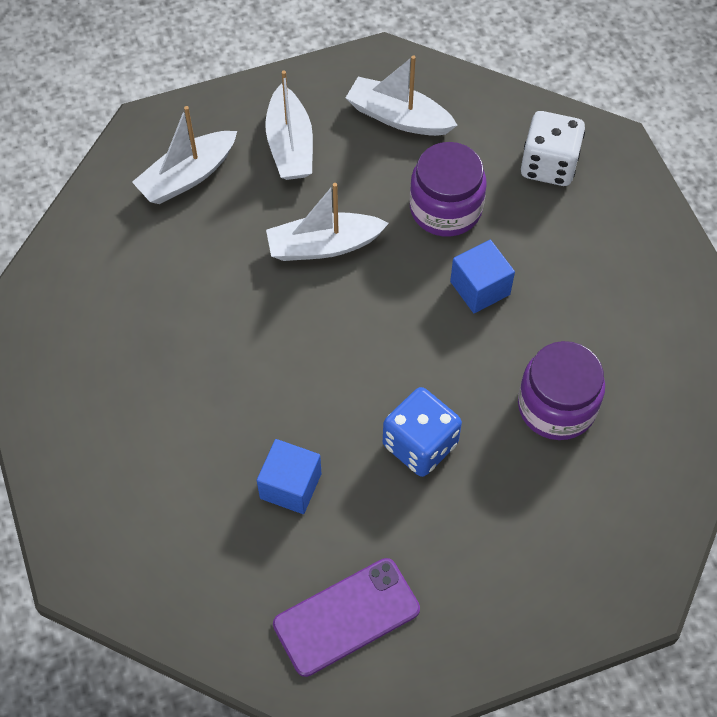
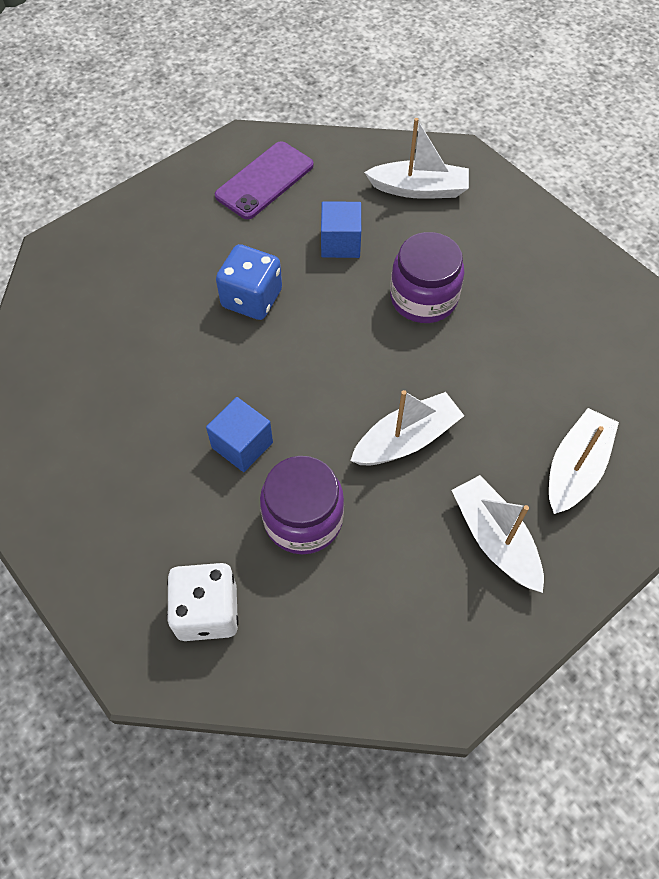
camera: 160 degrees right, 0 degrees up
(398, 117) = (396, 618): white boat -> white boat (419, 189)
(556, 406) = (145, 361): purple jar -> purple jar (423, 298)

